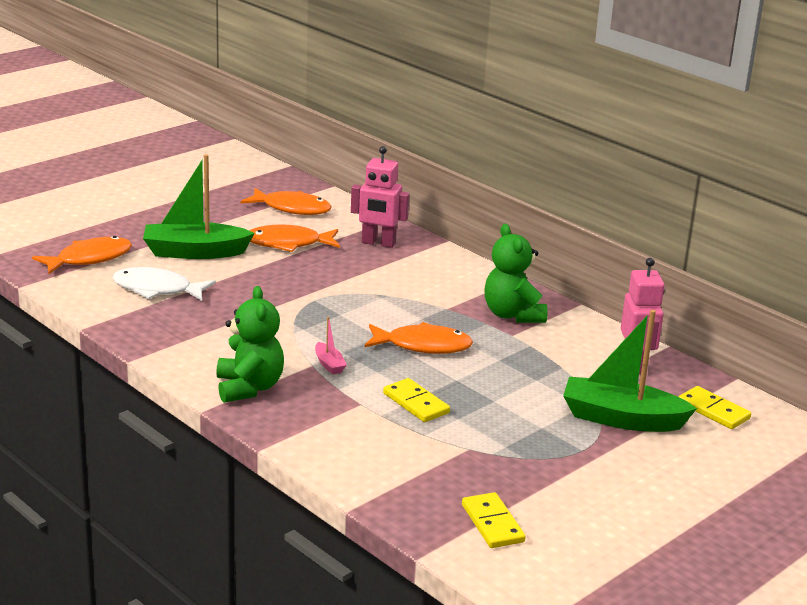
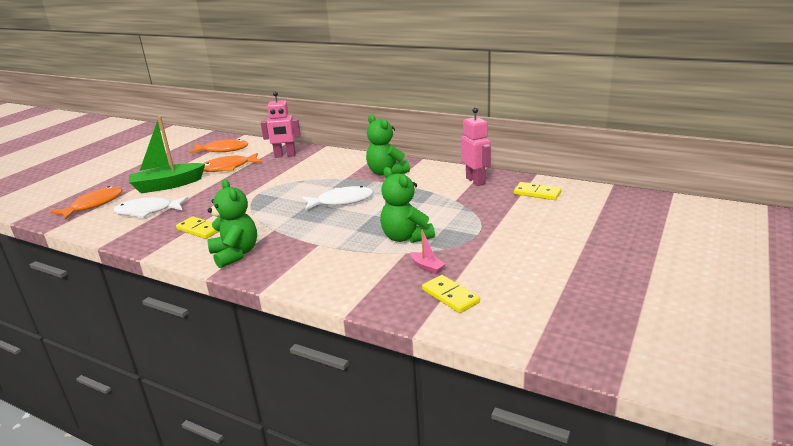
camera: 15 degrees left, 0 degrees up
(329, 364) = (285, 226): pink boat -> pink boat (427, 267)
(416, 403) = (355, 235): yellow domino -> yellow domino (199, 230)
(423, 346) = (341, 201): orange fish -> white fish
(482, 426) = (405, 237): none -> green teddy bear
(621, 419) = (488, 211): green boat -> none

